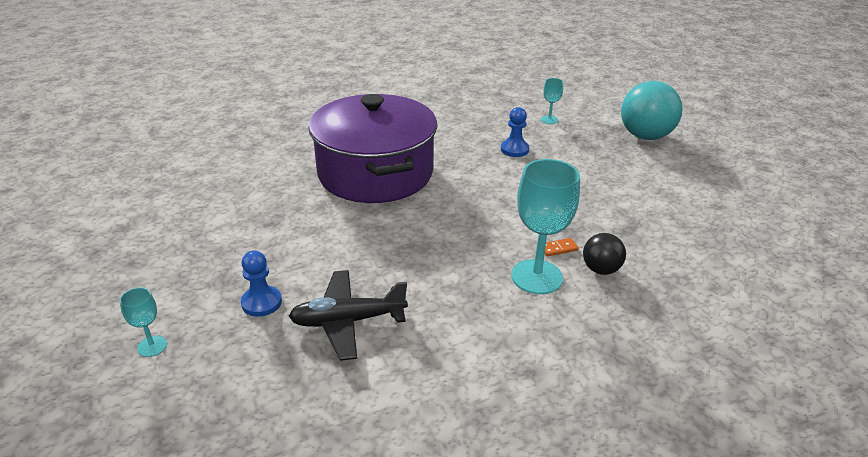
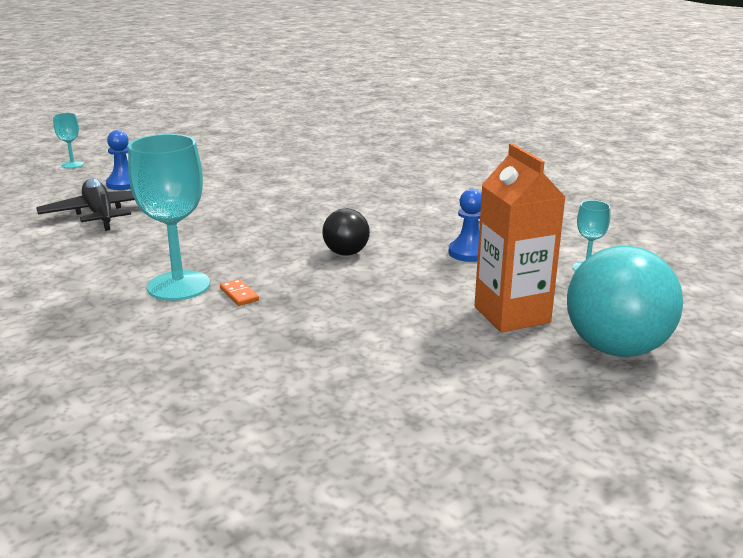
camera: 75 degrees right, 10 degrees down
(375, 173) = (352, 192): purple pot -> none
(600, 269) = (201, 322): black ball -> black ball (346, 253)
(604, 155) = (512, 315): none -> orange carton

